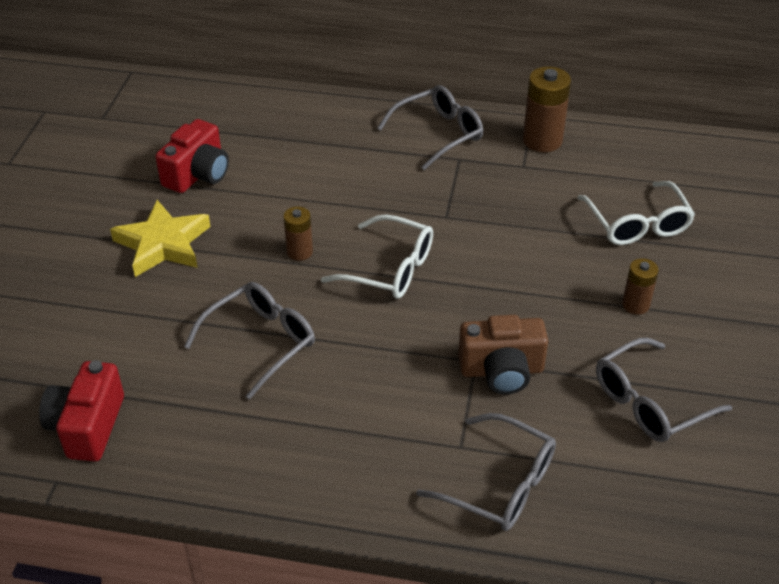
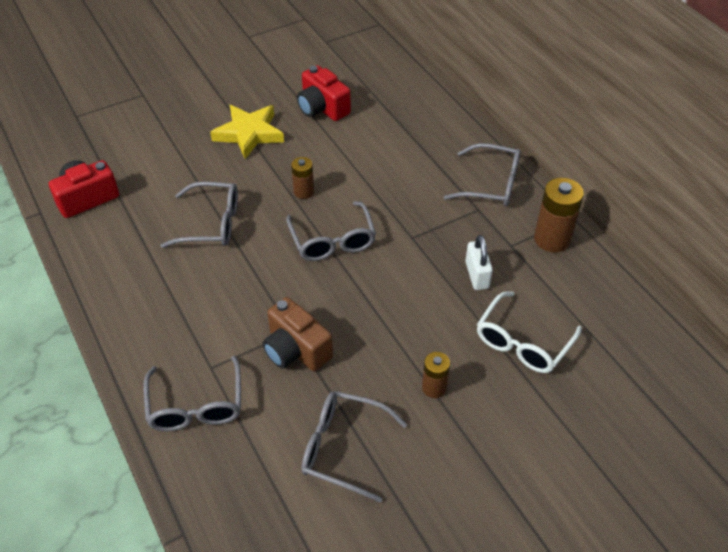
camera: 50 degrees right, 5 degrees up
(197, 174) = (322, 108): red camera -> red camera turned 60 degrees clockwise
(390, 269) = (332, 241): white glasses -> grey glasses
(535, 205) = (477, 275): none -> white padlock

